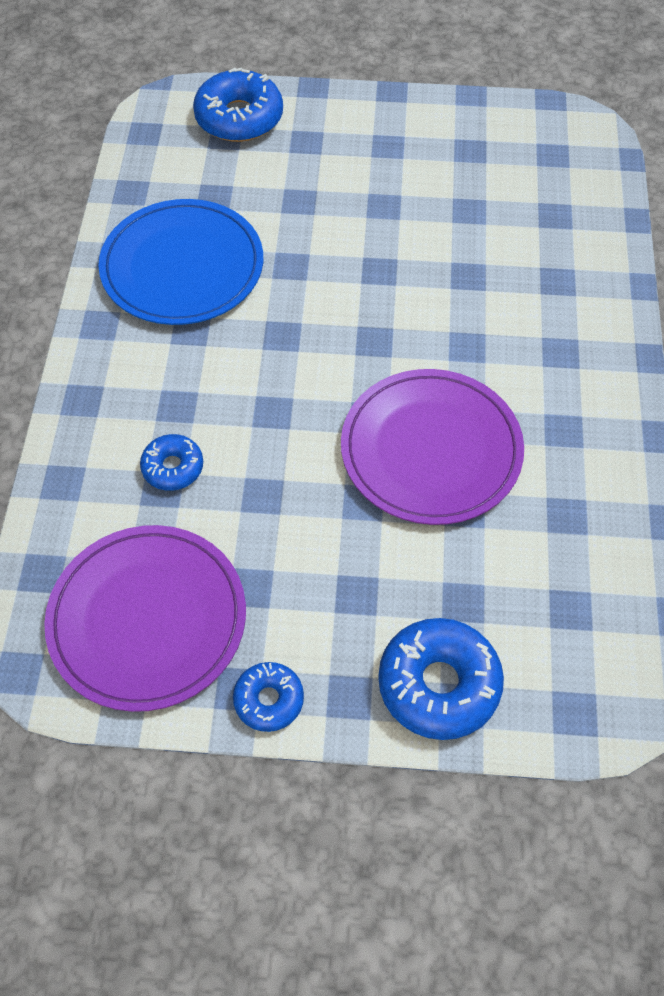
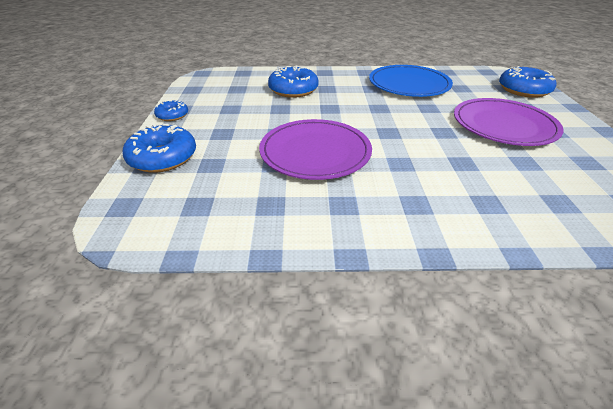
camera: 85 degrees right, 20 degrees down
(147, 619) = (218, 90): purple plate -> purple plate (503, 125)
(173, 467) = (293, 90): blue donut -> blue donut, size x1.76

